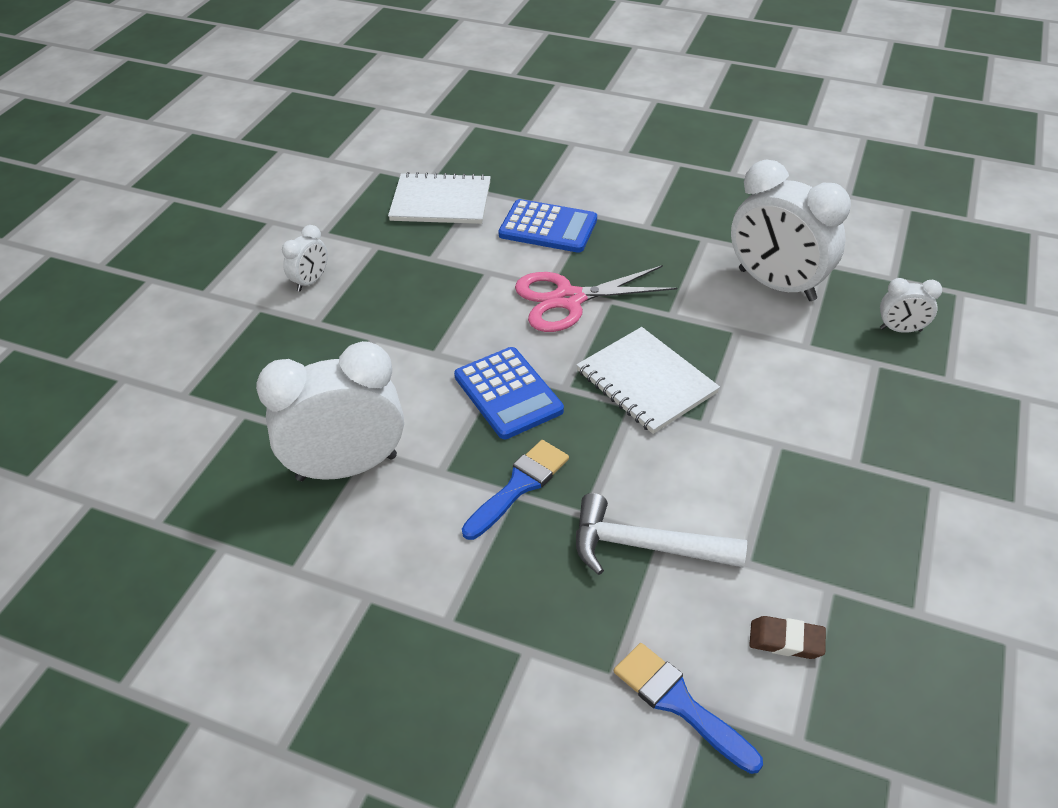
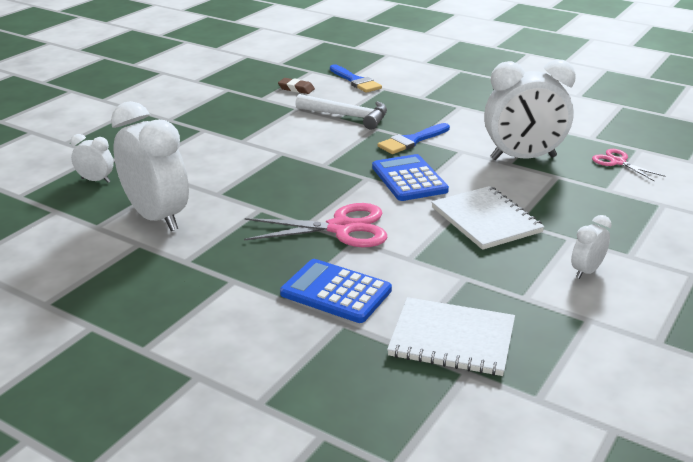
camera: 170 degrees left, 15 degrees down
(205, 479) = (618, 162): none -> pink scissors
(646, 382) = (306, 174): white notebook -> white notebook (485, 220)

